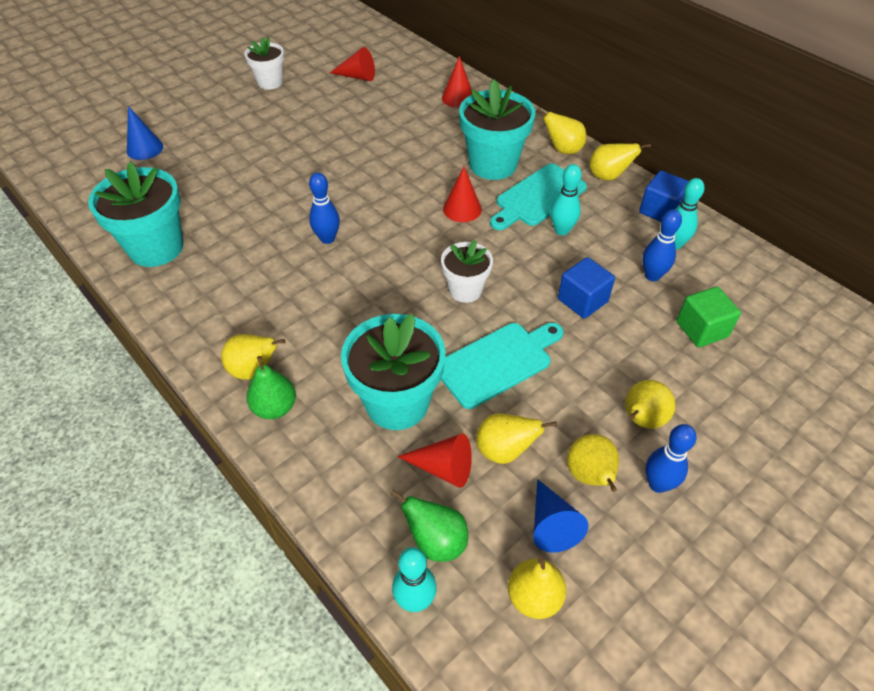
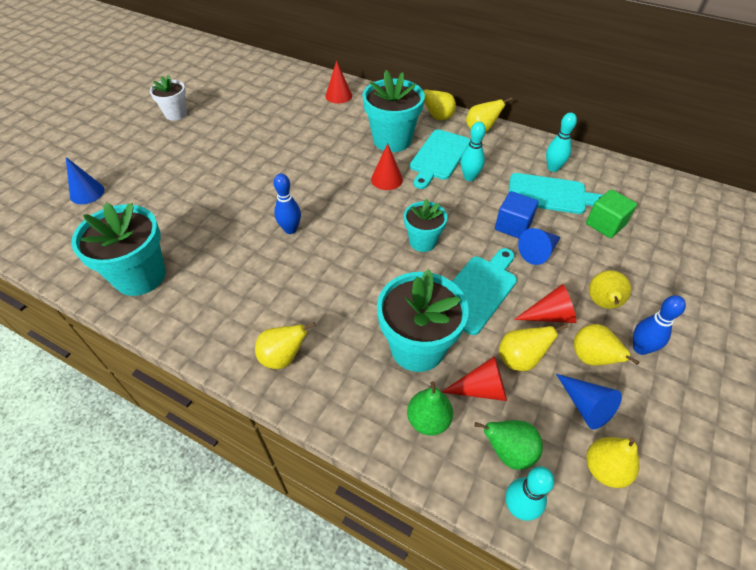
camera: 20 degrees left, 0 degrees up
(275, 407) = (318, 384): green pear -> green pear (428, 420)
(357, 76) = (249, 95): red cone -> red cone (550, 315)
(465, 290) = (422, 241): white flower pot -> turquoise flower pot
(596, 339) = (538, 252): none -> blue cone
(652, 275) = (551, 194): blue bowling pin -> turquoise cutting board
(660, 210) = (530, 146): blue cube -> none

